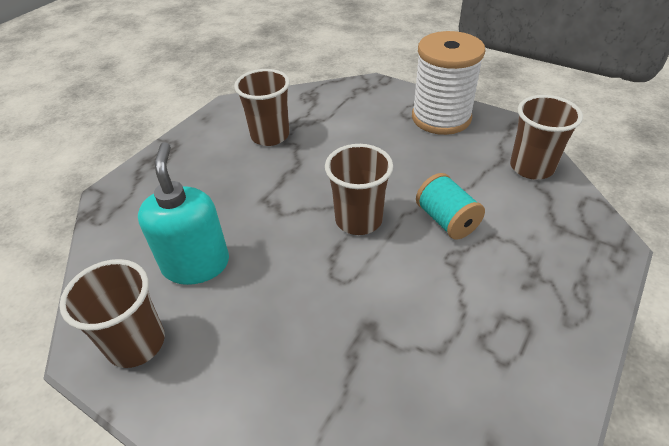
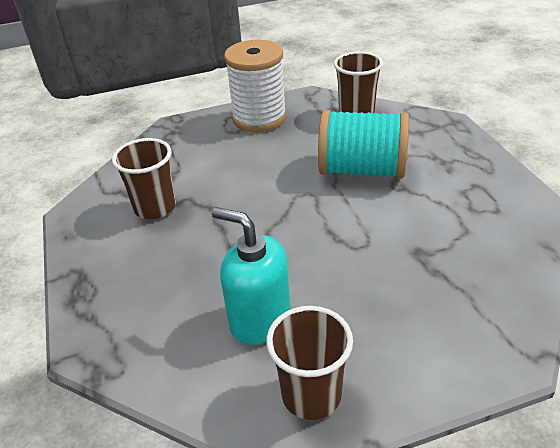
camera: 50 degrees left, 5 degrees down
(358, 220) = (315, 208): brown cup -> none
(446, 220) = (362, 170): turquoise spool -> turquoise spool, size x1.76

